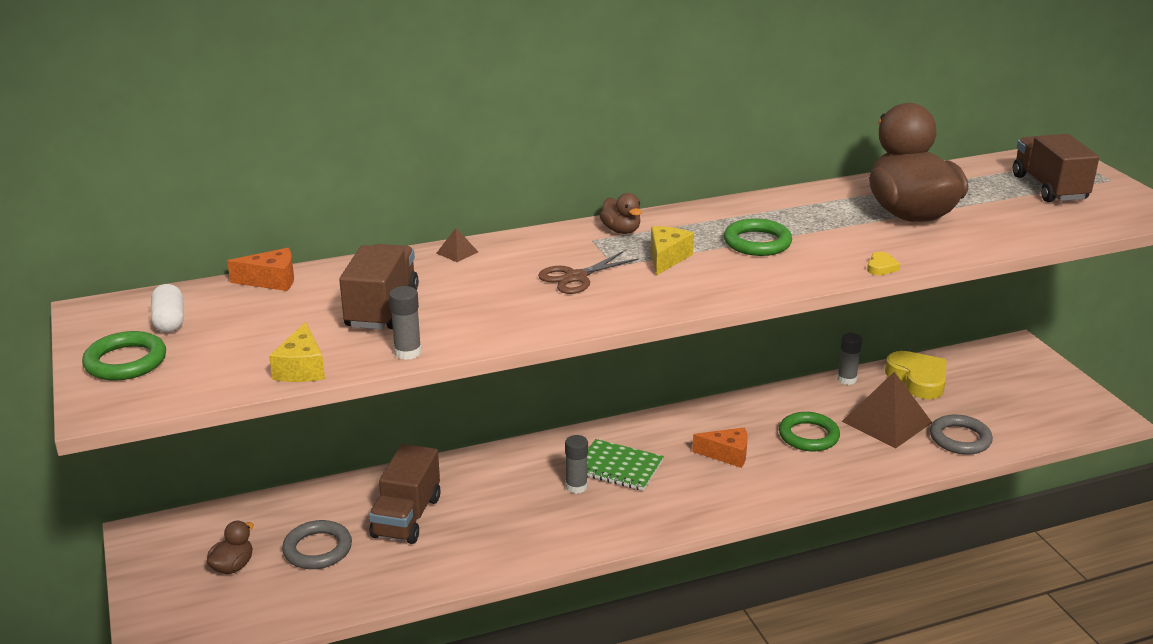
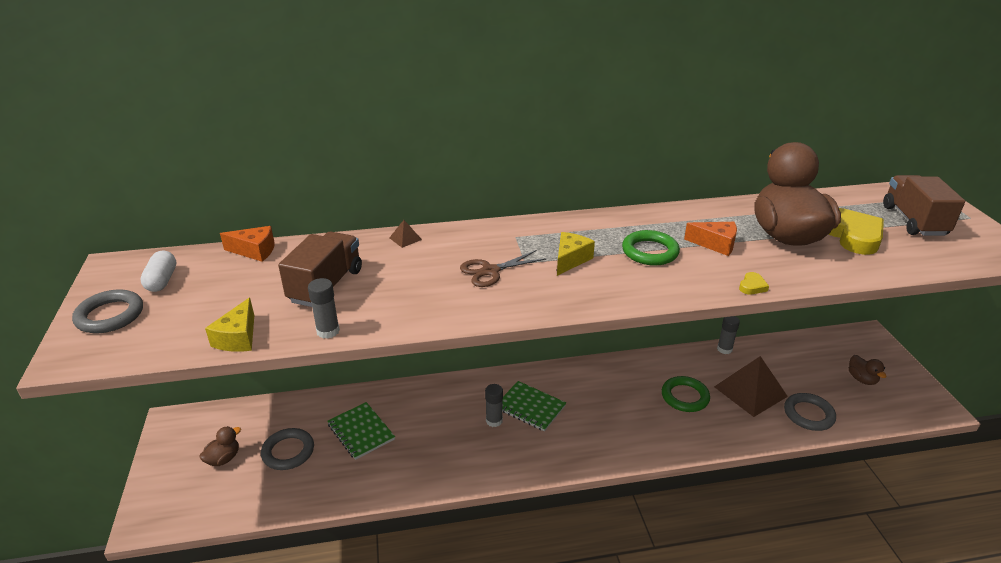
camera: 10 degrees right, 5 degrees up
(125, 361) = (110, 315): green ring -> grey ring
(407, 517) = (361, 432): brown truck -> green notebook
(621, 230) = (541, 230): brown duck -> brown duck (862, 379)
(727, 454) = (617, 406): orange cheese -> orange cheese (715, 244)
(918, 379) = (782, 355): yellow heart -> yellow heart (852, 236)

